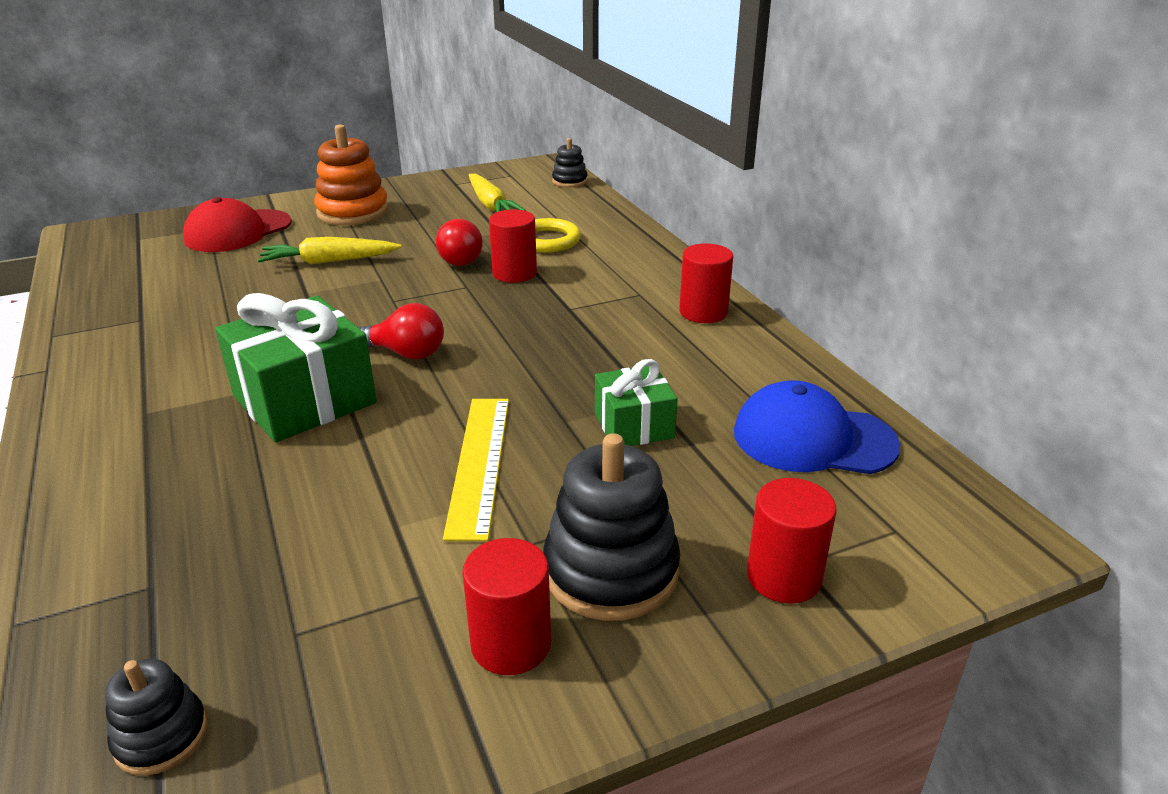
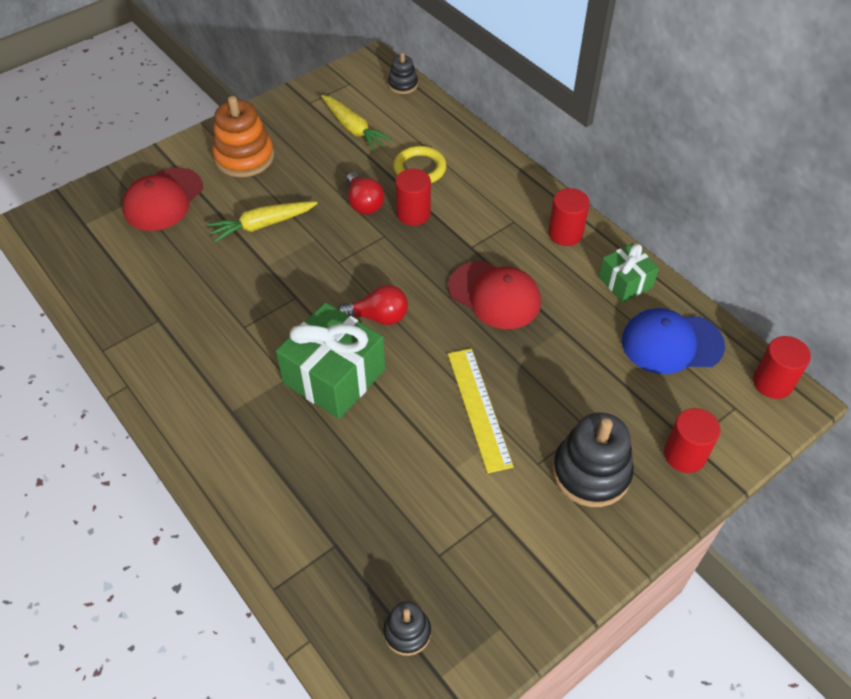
camera: 15 degrees left, 20 degrees up
(511, 644) = (558, 533): red cylinder -> red cylinder (772, 383)
(574, 354) = (494, 295): none -> red cap
(633, 425) = (560, 355): green gift -> green gift (625, 282)

